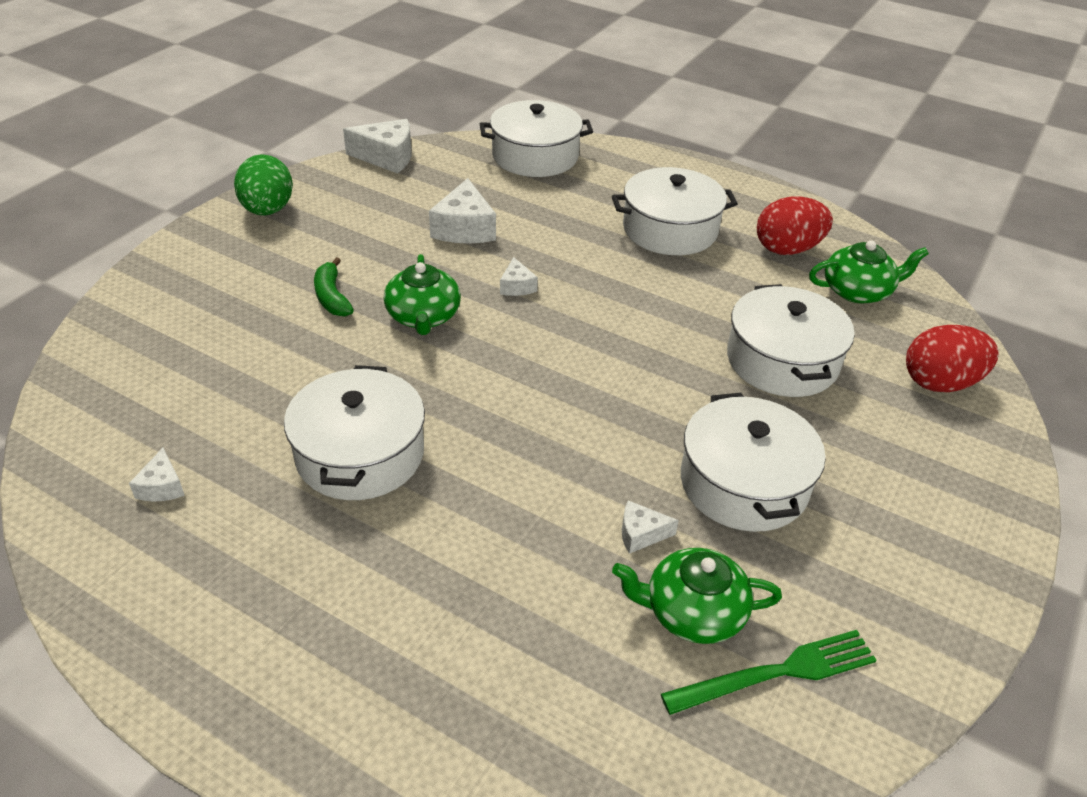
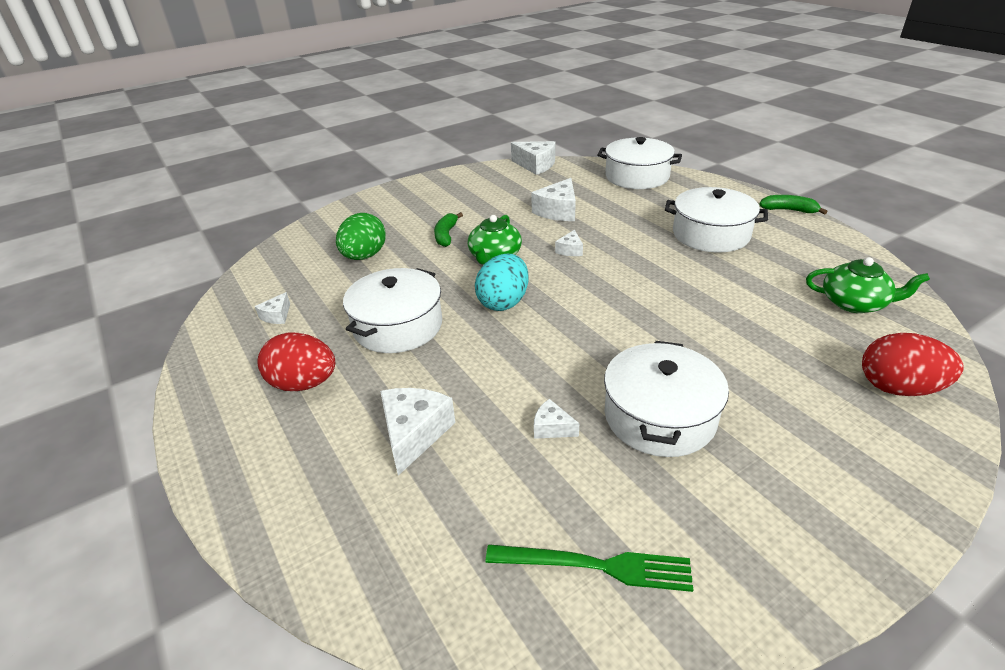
camera: 30 degrees right, 5 degrees down
(268, 210) = (443, 184): green egg -> green egg (364, 256)
(479, 383) = (503, 302): none -> turquoise egg
(486, 595) = (414, 434): none -> white cheese
(693, 612) = (555, 495): green teapot -> none
(736, 179) = (789, 210): none -> green banana
(782, 360) = (750, 338): white pot -> none
(787, 249) = (805, 263): red egg -> red egg (304, 384)

